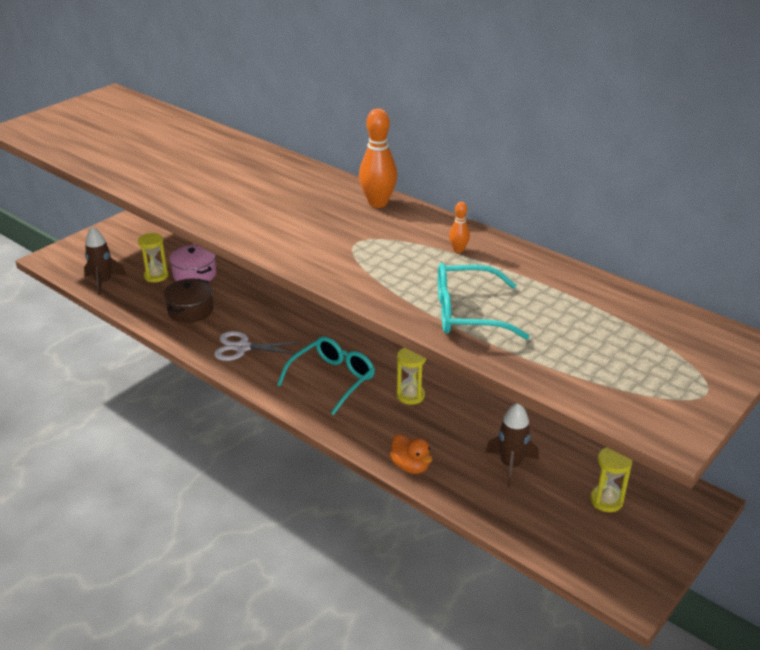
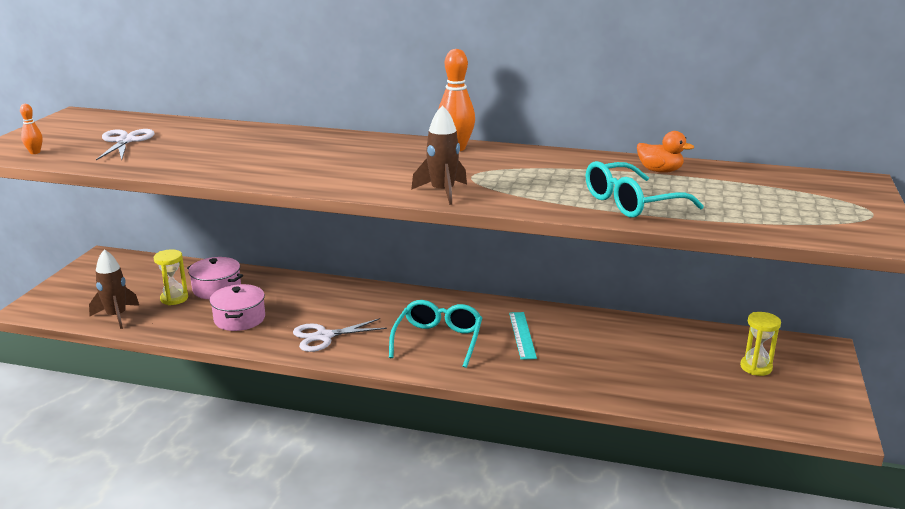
camera: 25 degrees left, 10 degrees down
(119, 135) = (125, 141): none -> white scissors
(190, 310) = (239, 319): brown pot -> pink pot
(410, 395) = (522, 335): yellow hourglass -> turquoise ruler
(410, 466) = (574, 388): orange duck -> orange duck (660, 171)
(458, 250) = (567, 165): orange bowling pin -> orange bowling pin (35, 152)
(510, 465) = (657, 364): brown rocket -> brown rocket (442, 192)

